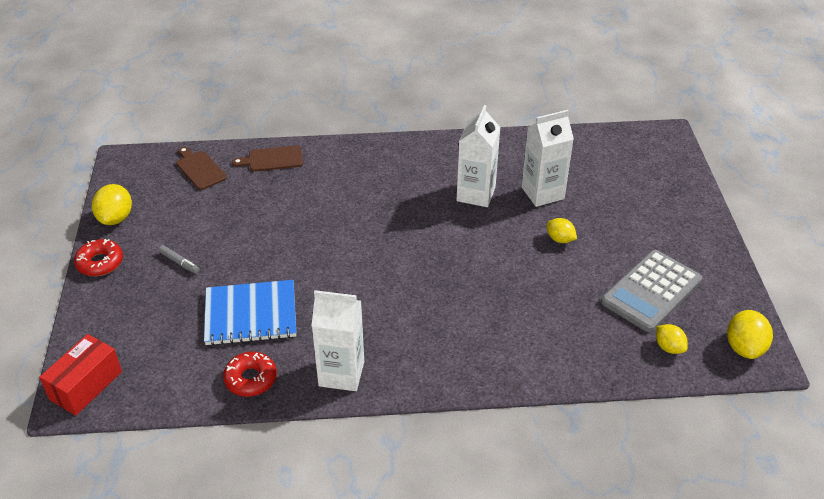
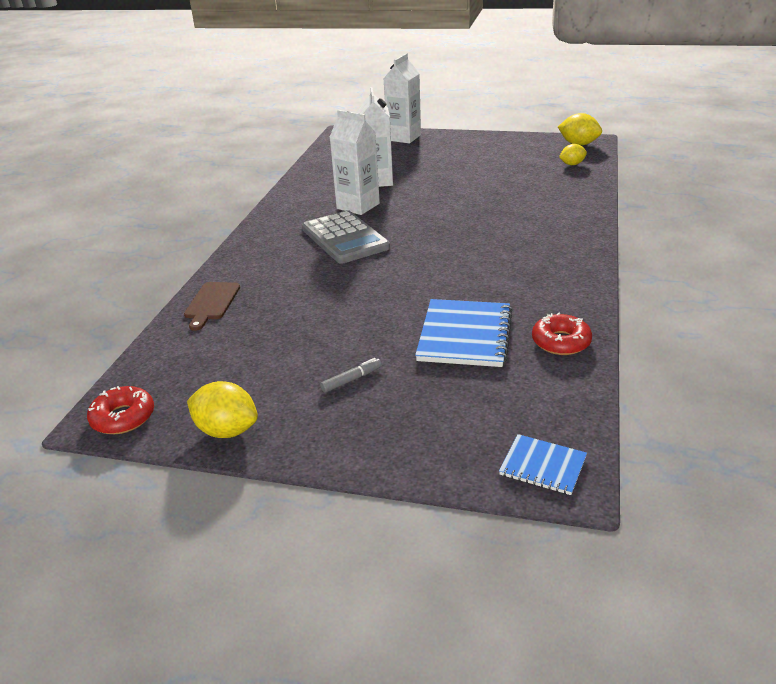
camera: 70 degrees left, 10 degrees down
(86, 385) = (543, 466): red box -> blue notebook
(100, 263) = (312, 448): red donut -> red donut (123, 417)
(200, 169) = (182, 355): brown cutting board -> none
(341, 373) = (566, 291): white carton -> white carton (403, 138)
(560, 239) = (438, 182): yellow lemon -> none
(651, 291) = (513, 161): grey calculator -> grey calculator (344, 238)

